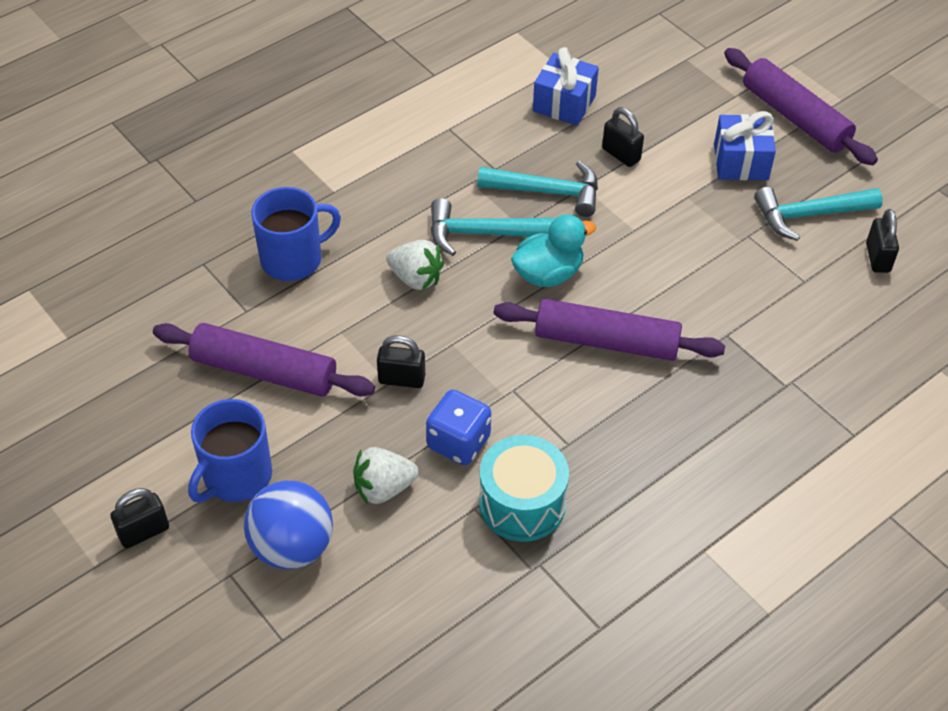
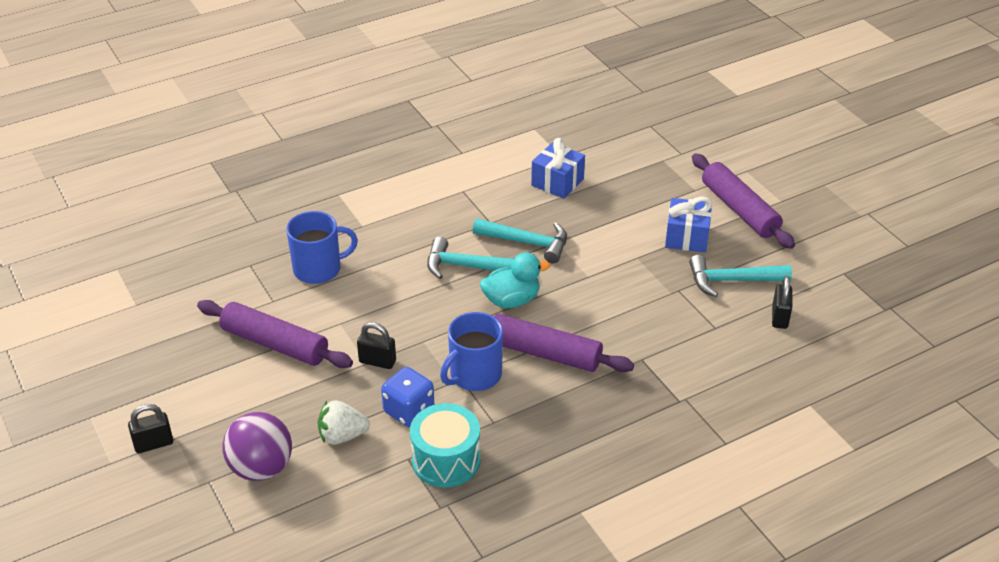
camera: 10 degrees right, 10 degrees down
(236, 476) = (233, 414): blue mug -> blue mug (474, 375)
(292, 547) = (261, 468): blue ball -> purple ball
(416, 278) = (408, 292): white strawberry -> none
(621, 154) = (592, 222): black padlock -> none

